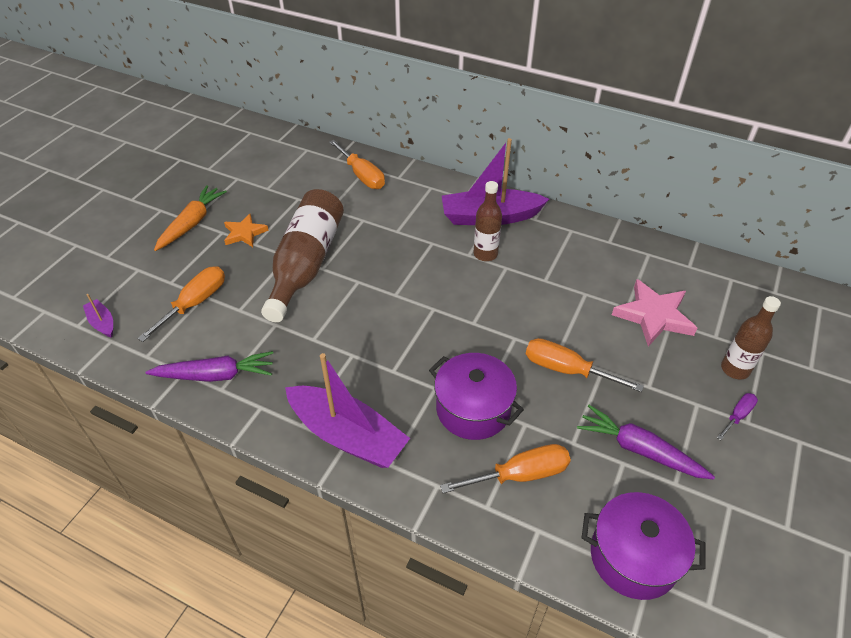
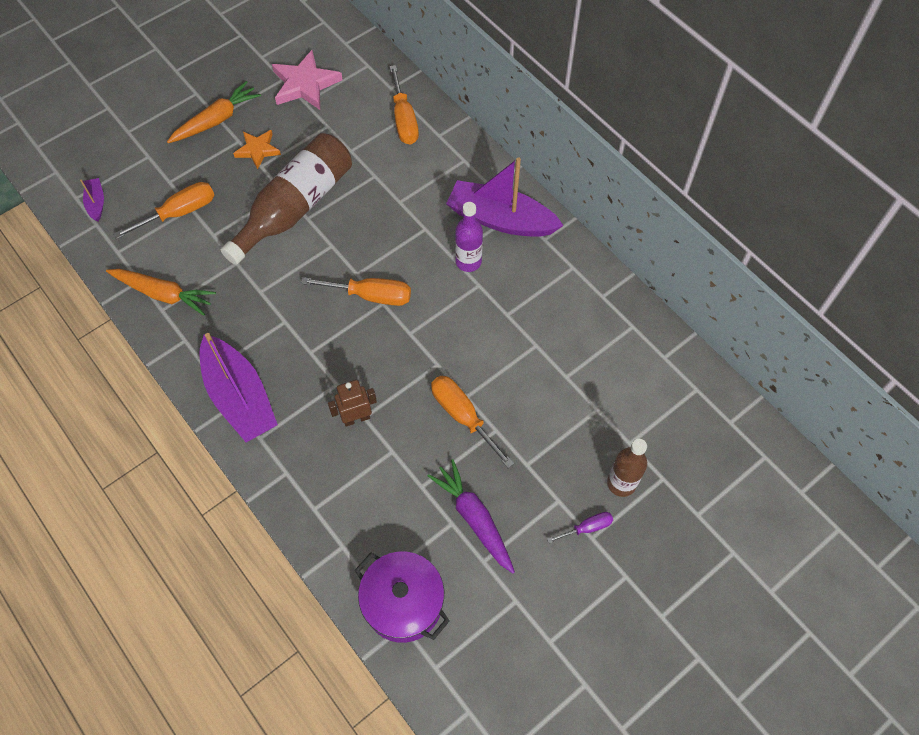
camera: 25 degrees right, 15 degrees up
(215, 375) = (163, 294): purple carrot -> orange carrot
(473, 409) = (356, 418): purple pot -> brown robot
(485, 254) = (468, 262): brown bottle -> purple bottle
(520, 475) = (358, 494): orange screwdriver -> orange screwdriver (371, 296)
(653, 316) = (585, 396): pink star -> pink star (305, 84)

